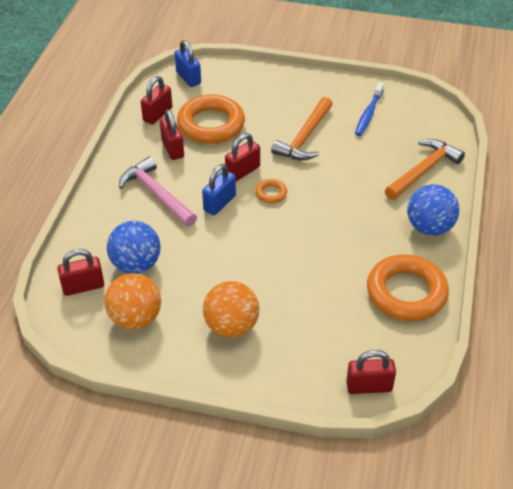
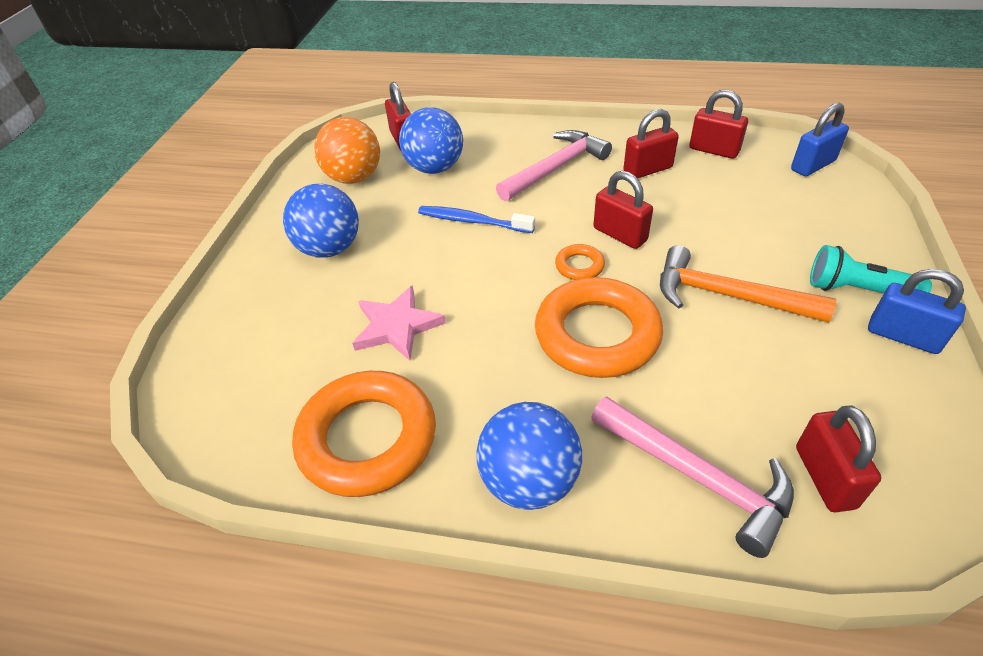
camera: 90 degrees right, 0 degrees up
(211, 124) = (714, 196): orange ring -> orange ring (597, 334)
(219, 203) = (549, 219): blue padlock -> blue padlock (903, 336)
(231, 326) = (330, 249): orange ball -> blue ball
(305, 92) = (857, 290): none -> turquoise flashlight
(318, 283) = (397, 326): none -> pink star
(369, 114) = (843, 383): blue toothbrush -> blue toothbrush (472, 221)
(369, 386) = (196, 388): red padlock -> red padlock (824, 477)
(423, 170) = (697, 476): orange hammer -> pink hammer

